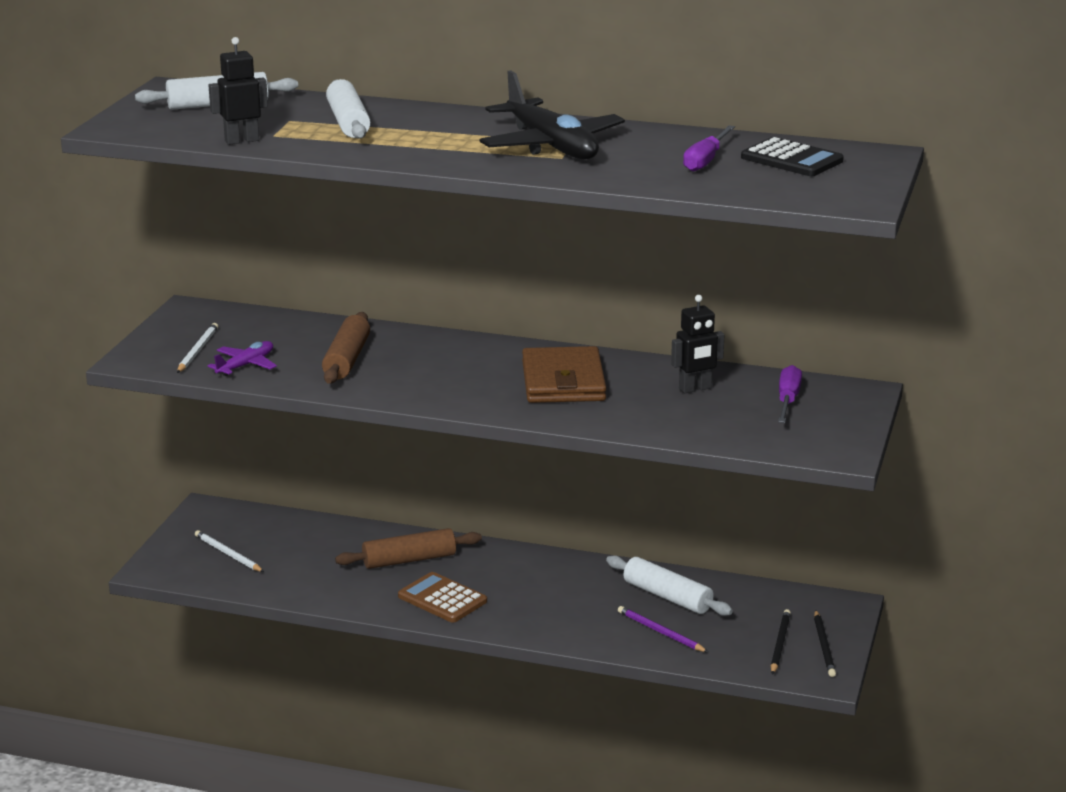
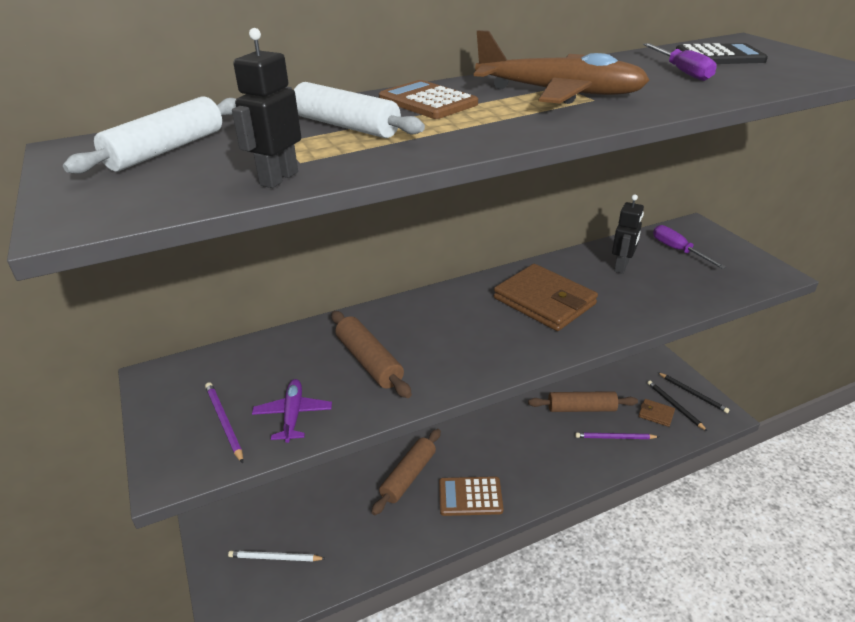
camera: 40 degrees left, 10 degrees up
(197, 350) = (224, 422): white pencil -> purple pencil
(443, 122) = (427, 101): none -> brown calculator
(551, 145) = (559, 93): black plane -> brown plane
(667, 597) = (581, 408): white rolling pin -> brown rolling pin
(744, 639) = (656, 414): none -> brown wallet

